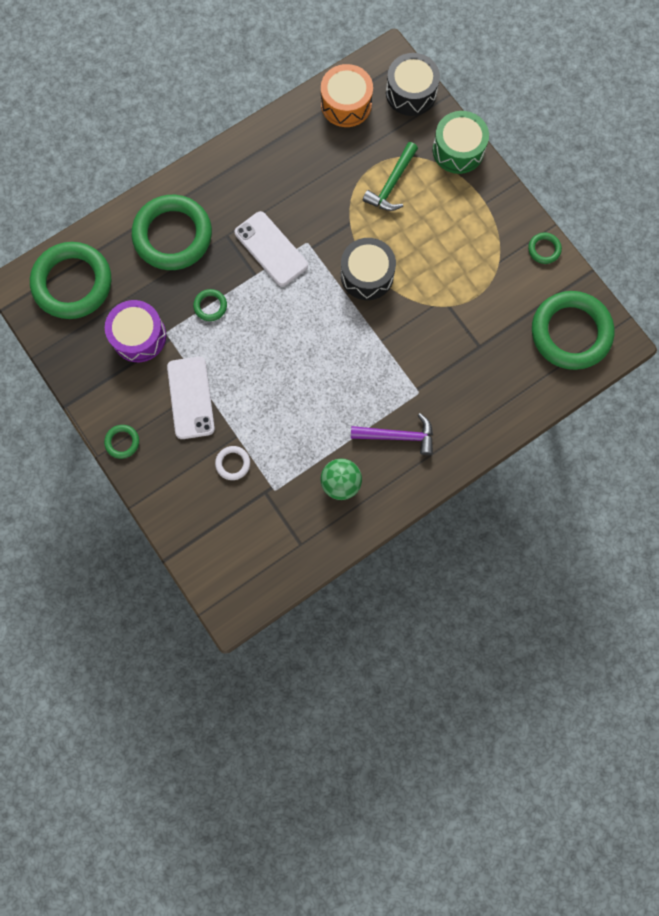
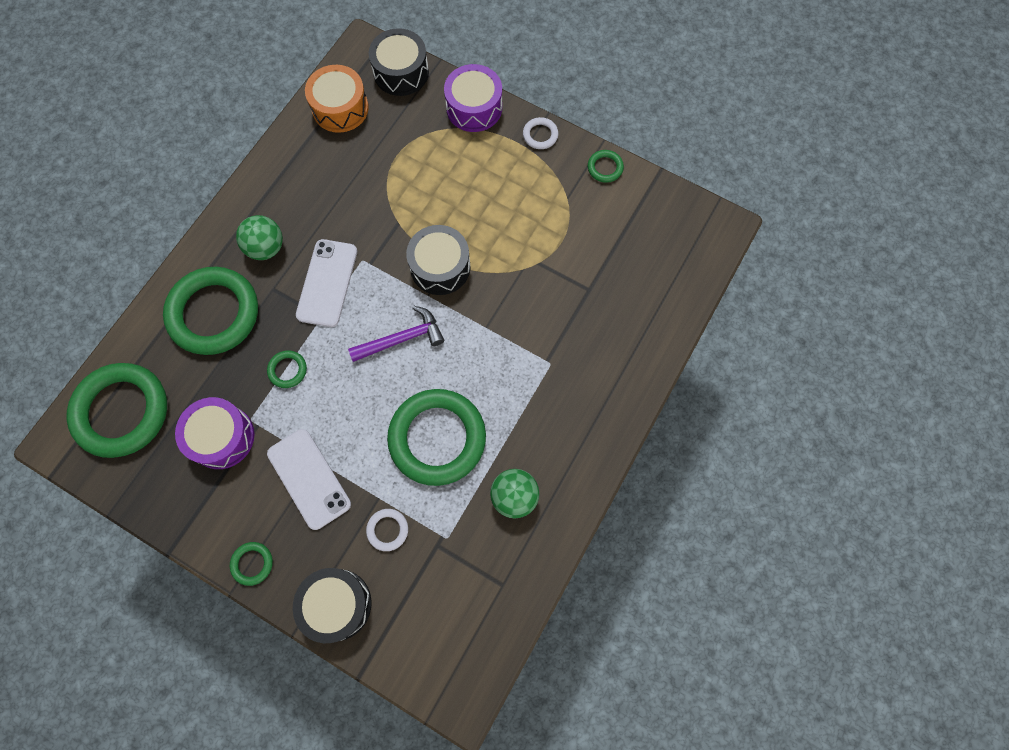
camera: 25 degrees left, 5 degrees down
(171, 501) = (337, 604): none -> black drum
(235, 199) = (266, 248): none -> green ball
(271, 249) = (327, 283): white phone -> white phone turned 75 degrees clockwise
(391, 184) = (423, 167): green hammer -> none
(398, 436) = (550, 419): purple hammer -> purple hammer (402, 339)
(458, 150) = (474, 107): green drum -> purple drum
(502, 198) = (540, 135): none -> white ring
(570, 333) = (671, 237): green ring -> green ring (437, 438)

